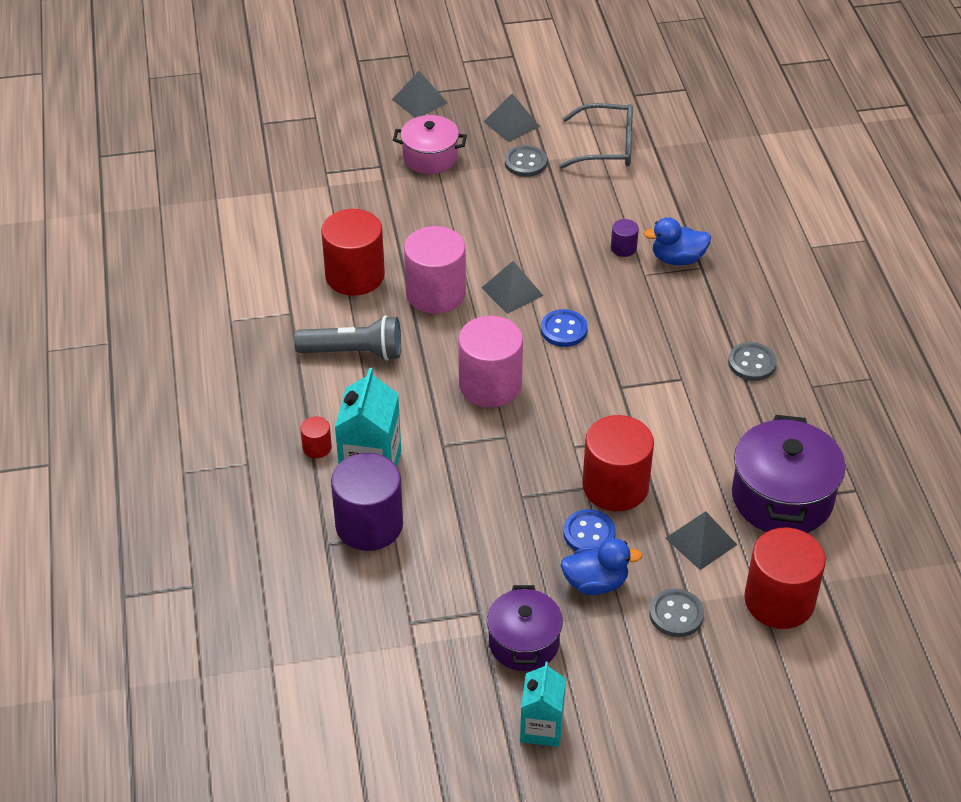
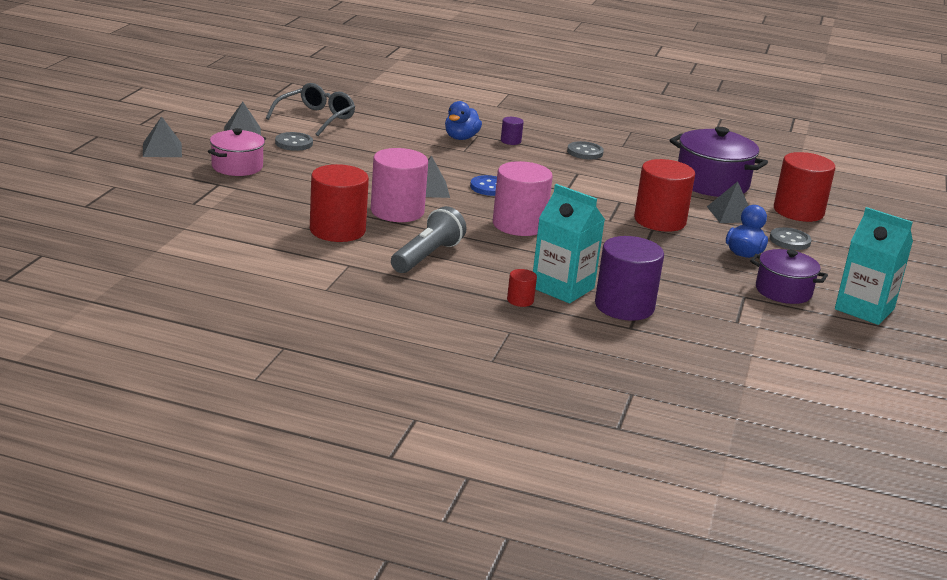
camera: 65 degrees left, 20 degrees down
(541, 727) = (864, 309): turquoise carton -> turquoise carton, size x1.50
(589, 533) = (697, 241): blue button -> none
(623, 248) = (429, 147): purple cylinder -> purple cylinder (510, 141)

